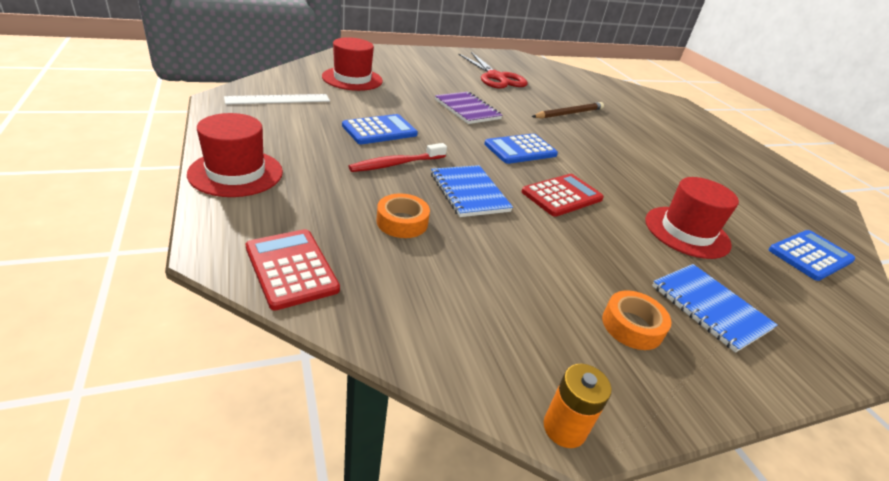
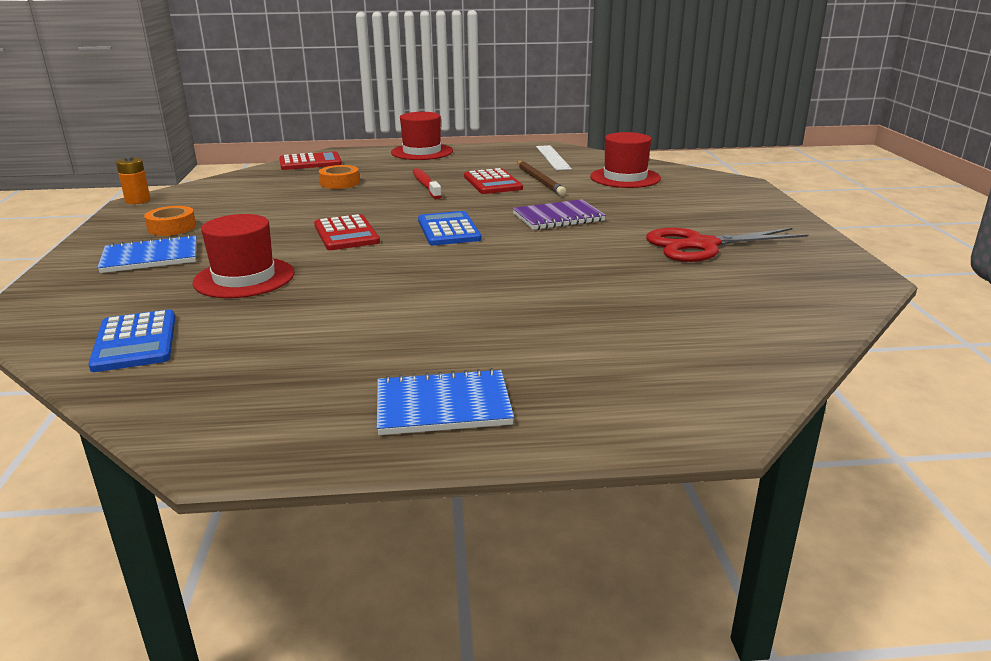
camera: 110 degrees right, 10 degrees down
(379, 130) = (492, 183): blue calculator -> red calculator
(469, 192) = (369, 202): blue notebook -> blue notebook (443, 406)
(569, 113) = (569, 275): brown pencil -> brown pencil (539, 180)

